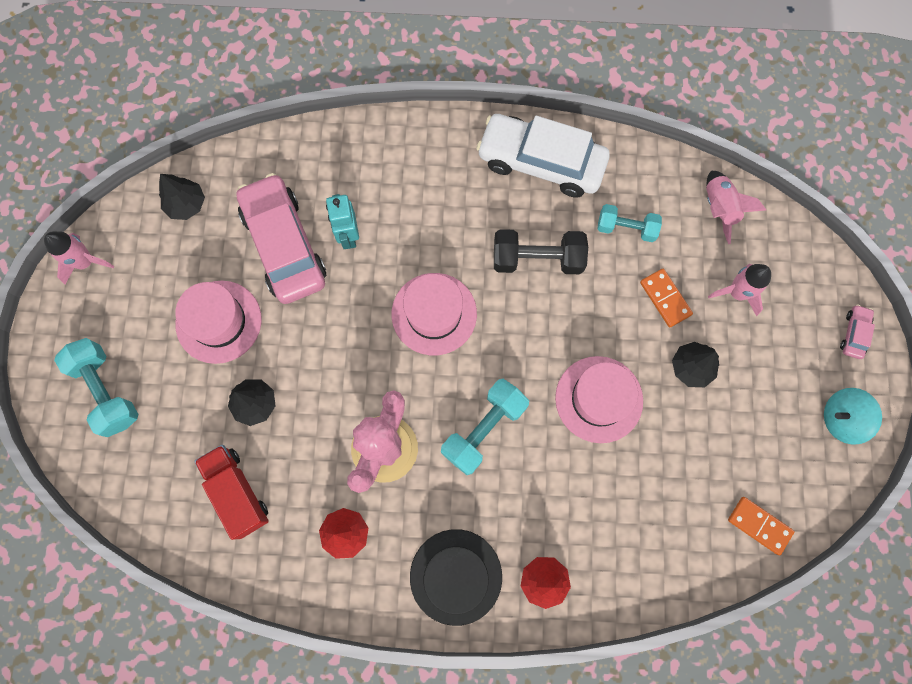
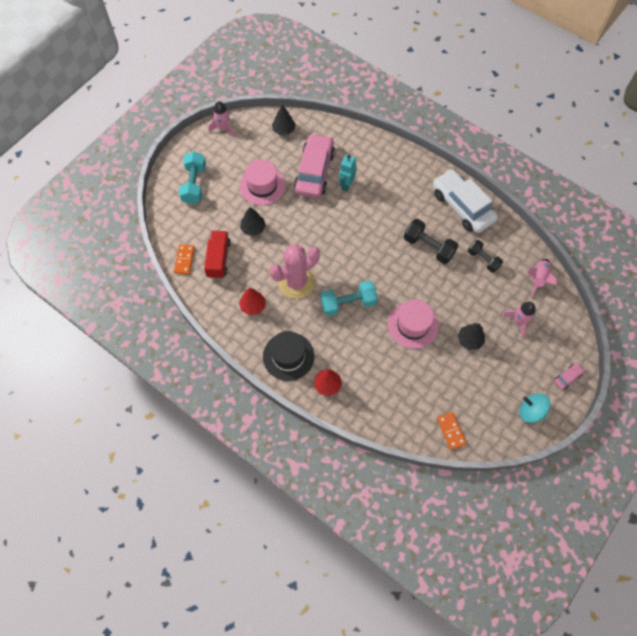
camera: 35 degrees right, 10 degrees down
(434, 314) = (361, 241): pink hat -> none
(626, 228) = (483, 259): turquoise dumbbell -> black dumbbell
(665, 298) = (479, 302): orange domino -> orange domino (184, 260)

